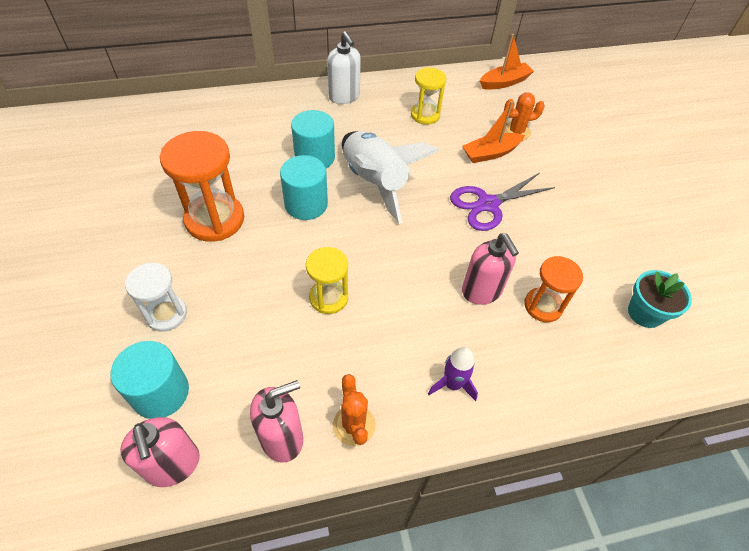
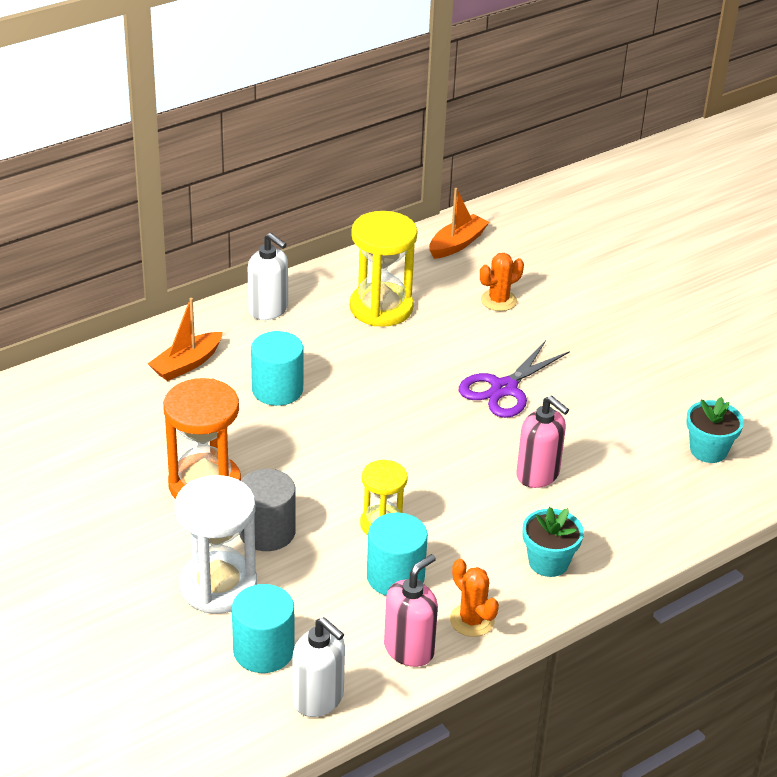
camera: 20 degrees left, 15 degrees down
(166, 314) = (218, 586): white hourglass -> white hourglass, size x1.65
(173, 465) = (318, 699): pink soap dispenser -> white soap dispenser
(234, 276) = (267, 532): none -> grey cylinder
(306, 204) = (299, 442): turquoise cylinder -> turquoise cylinder (395, 577)
(375, 183) = (365, 398): white rocket -> none
(425, 115) = (381, 308): yellow hourglass -> yellow hourglass, size x1.65
(452, 384) = (548, 562): purple rocket -> turquoise flower pot
(490, 153) = (480, 333): orange boat -> orange boat (186, 364)
(543, 306) = (606, 471): orange hourglass -> none

